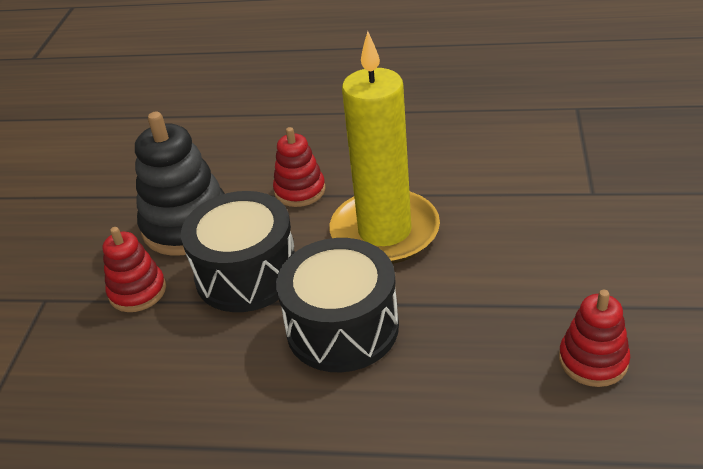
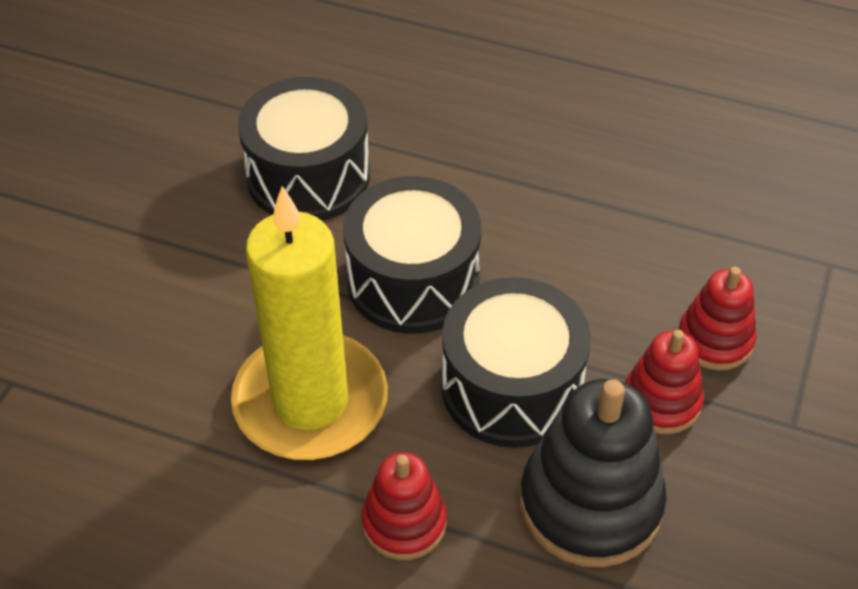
camera: 170 degrees left, 10 degrees up
(479, 398) = (308, 176): none -> black drum
(593, 360) = (182, 182): red stacking toy -> red stacking toy (715, 340)

